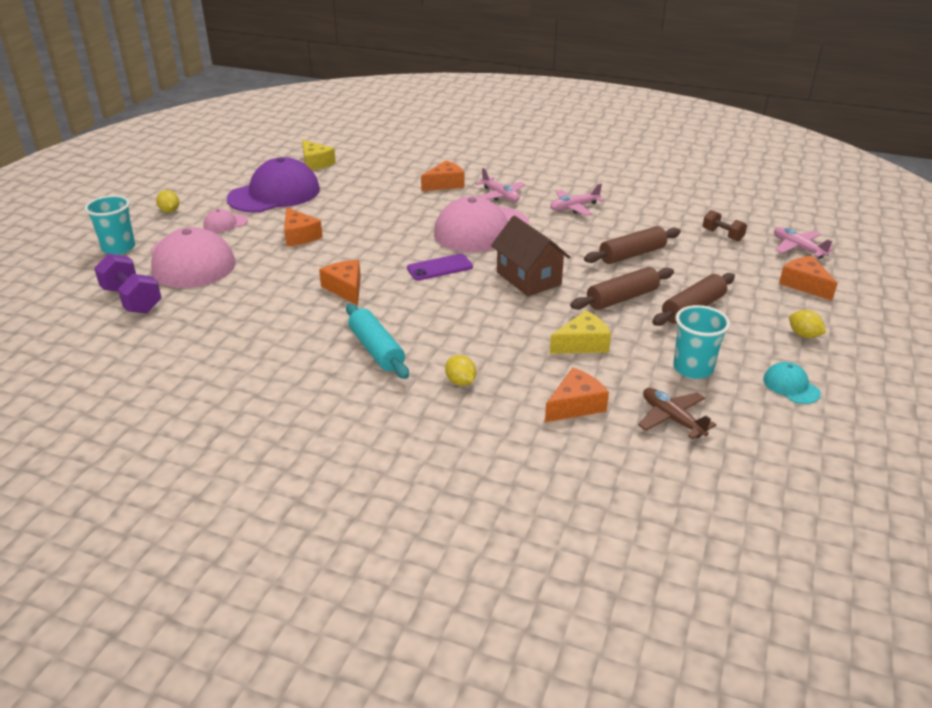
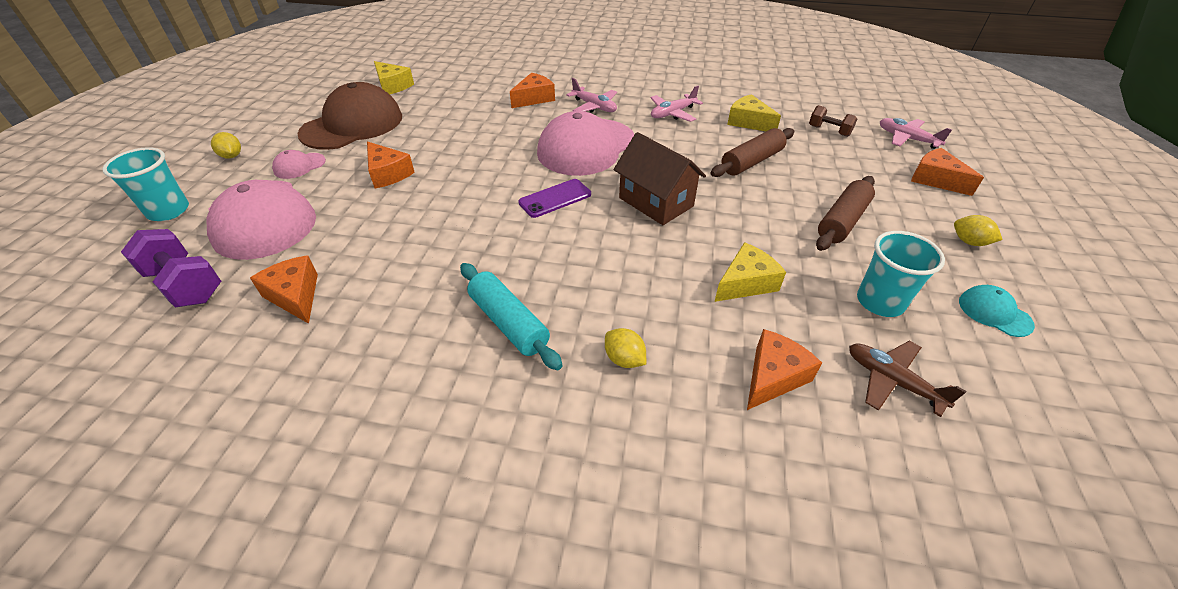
camera: 10 degrees left, 10 degrees up
(274, 194) = (352, 125): purple cap -> brown cap
(345, 288) = (453, 238): orange cheese -> orange cheese (295, 296)
(622, 298) = (764, 216): brown rolling pin -> none
(645, 221) = (748, 122): none -> yellow cheese

